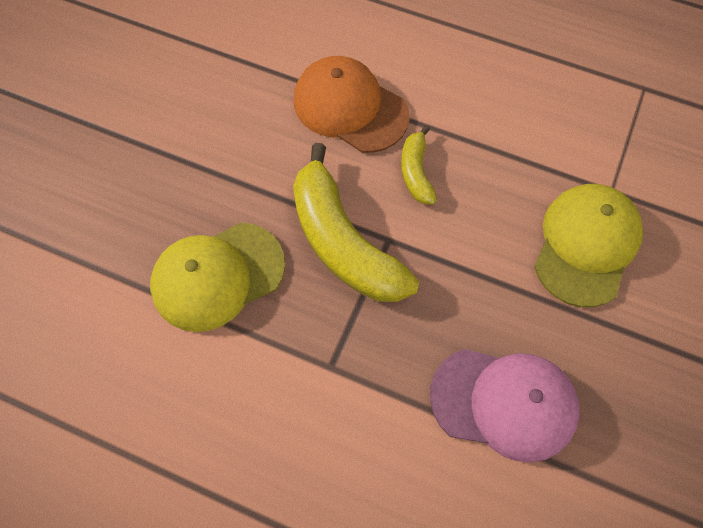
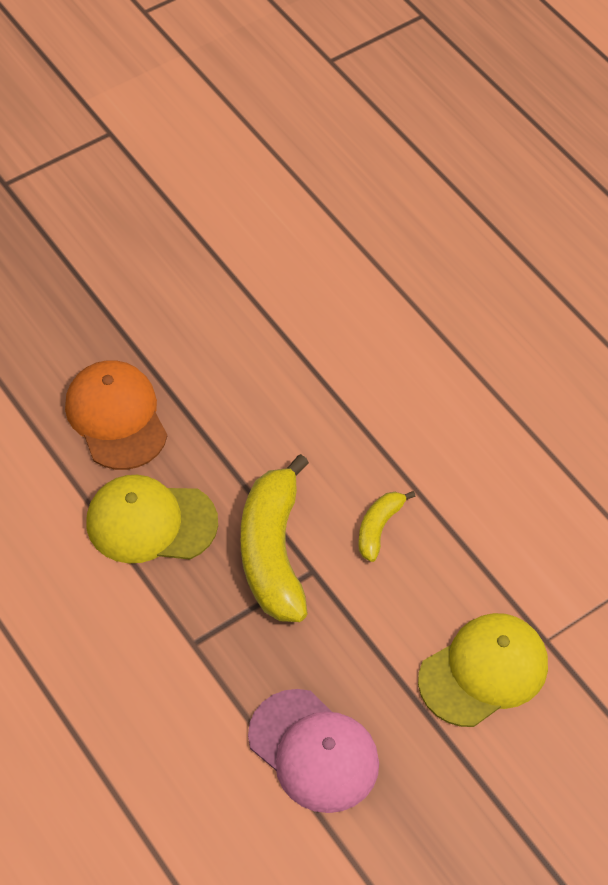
camera: 30 degrees right, 10 degrees down
(350, 107) = (361, 440): orange cap -> orange cap (116, 417)

